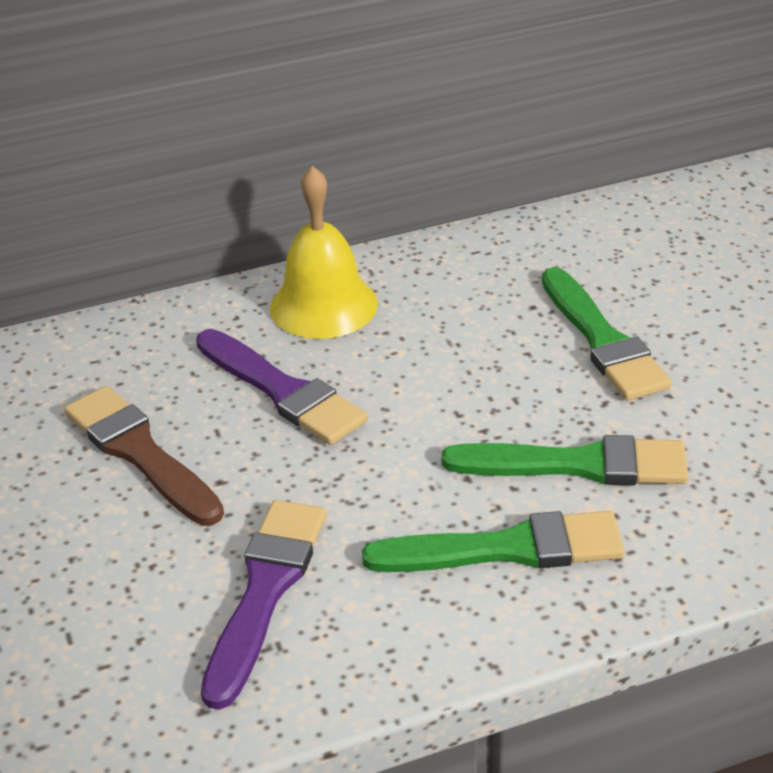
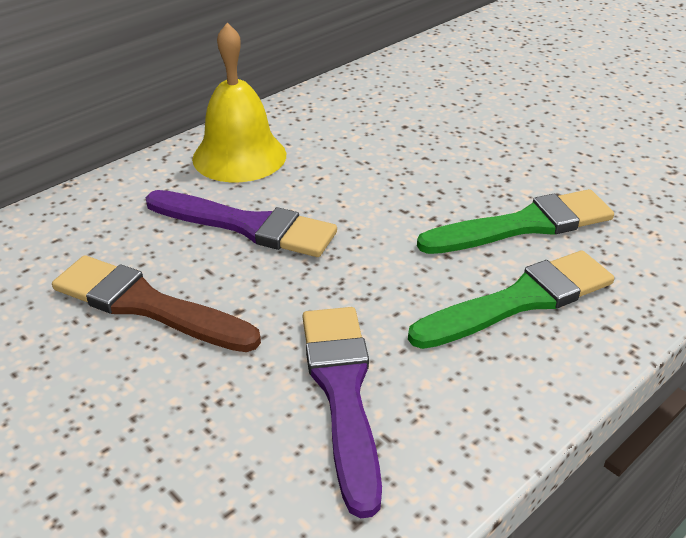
camera: 25 degrees left, 0 degrees up
(602, 340) = (473, 137): green brush -> none

